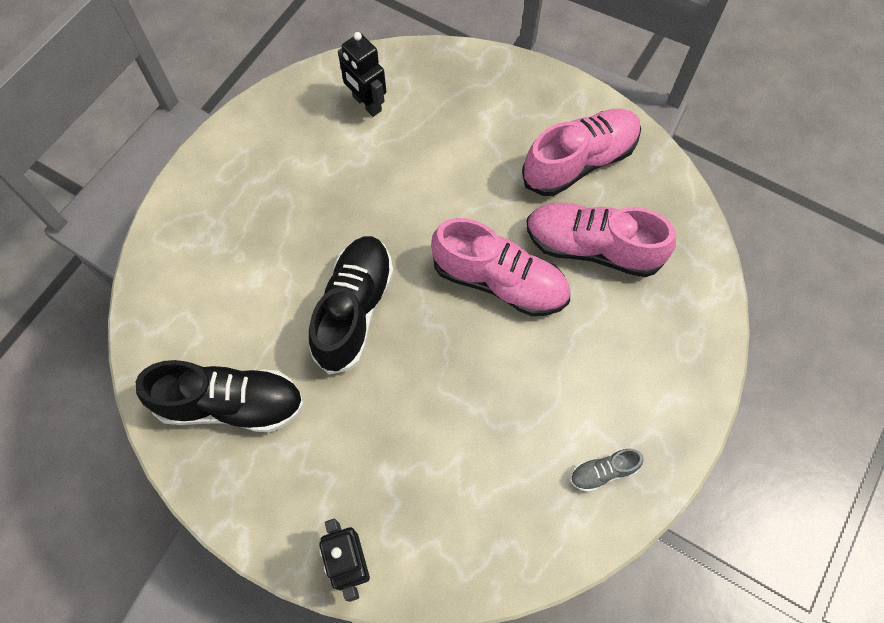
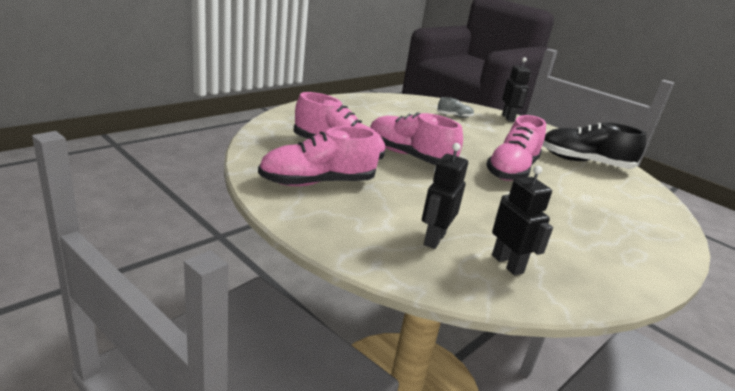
camera: 170 degrees left, 40 degrees down
(354, 310) = (511, 170): black shoe -> pink shoe
(437, 113) = (434, 239): none -> black robot
(603, 472) = (378, 105): grey shoe -> grey shoe (454, 116)

